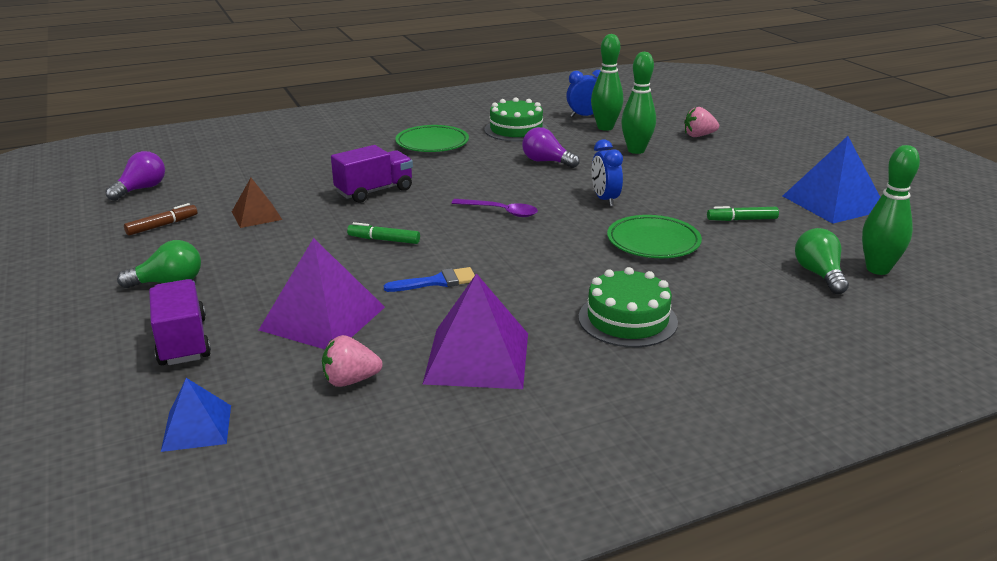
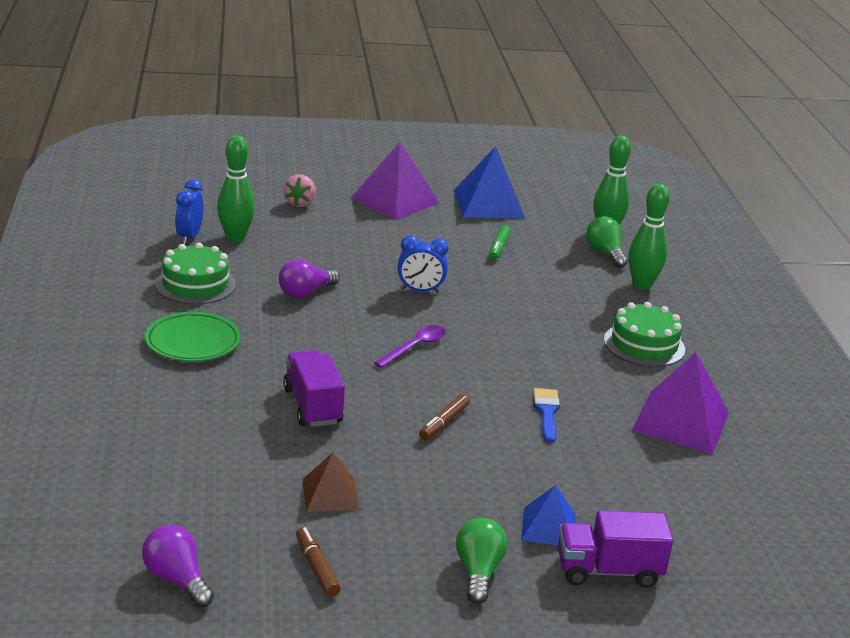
camera: 75 degrees left, 0 degrees up
(197, 427) = (751, 573): blue pyramid -> blue pyramid (548, 527)
(322, 318) = (591, 484): purple pyramid -> purple pyramid (395, 200)
(350, 380) = (699, 486): pink strawberry -> none
(384, 240) = (444, 423): green marker -> brown marker
(636, 150) = (313, 242): green bowling pin -> green bowling pin (641, 285)
(653, 242) = (520, 296): green plate -> none
(819, 274) = (605, 253): green light bulb -> green light bulb turned 60 degrees clockwise

